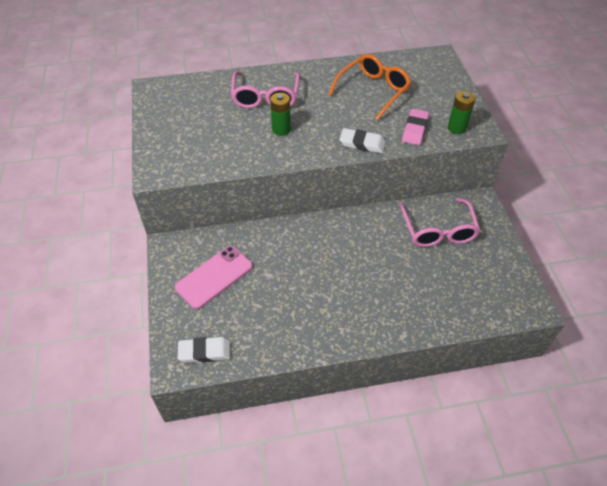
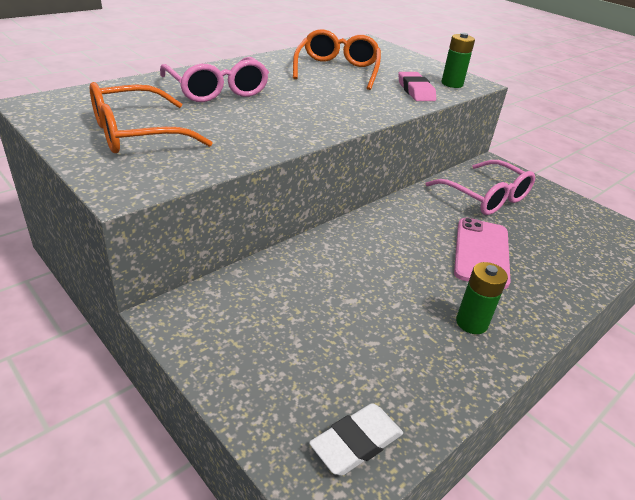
camera: 35 degrees left, 15 degrees down
(189, 129) = (136, 134): none -> orange glasses
(214, 277) = (278, 330): pink phone -> pink phone (481, 252)
(281, 129) = (269, 113): green battery -> green battery (471, 323)
(362, 143) = (377, 109): white eraser -> none

